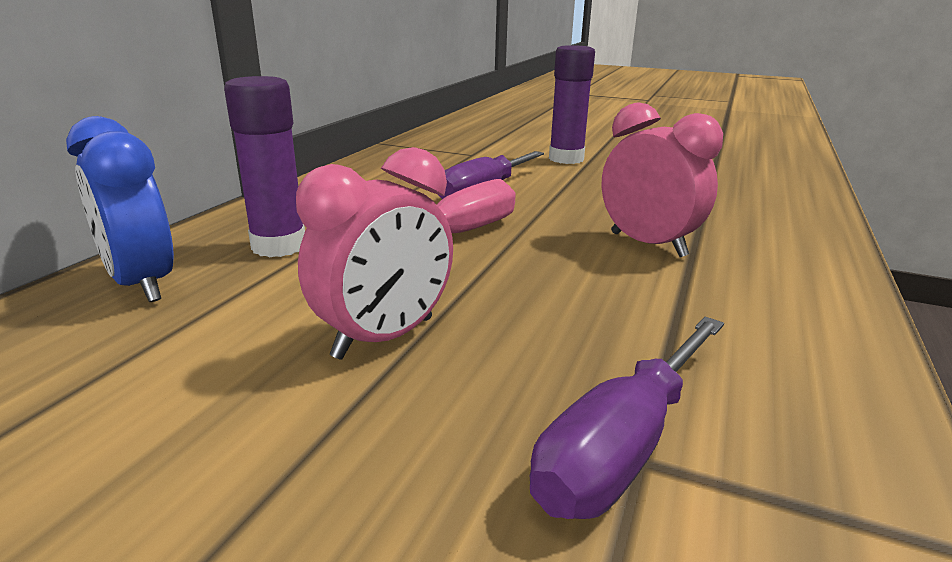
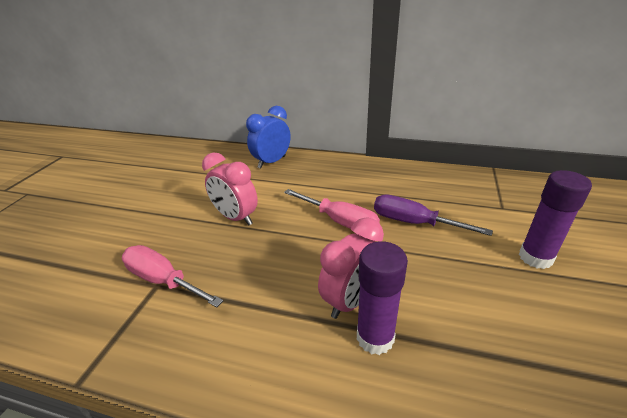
camera: 85 degrees right, 10 degrees up
(279, 246) = (310, 177): purple glue stick -> purple glue stick (375, 337)
(622, 446) = (163, 280): purple screwdriver -> pink screwdriver

